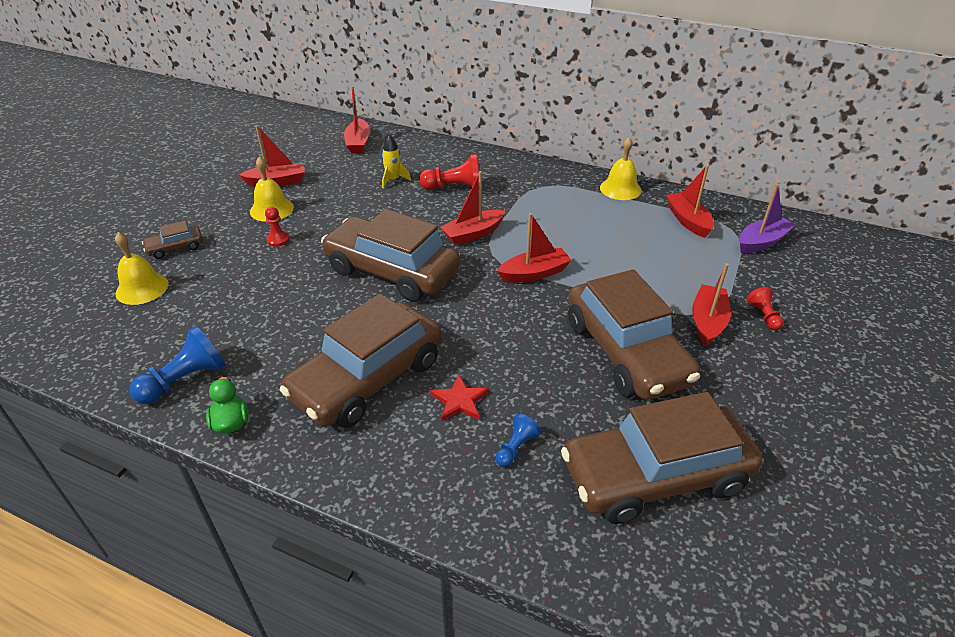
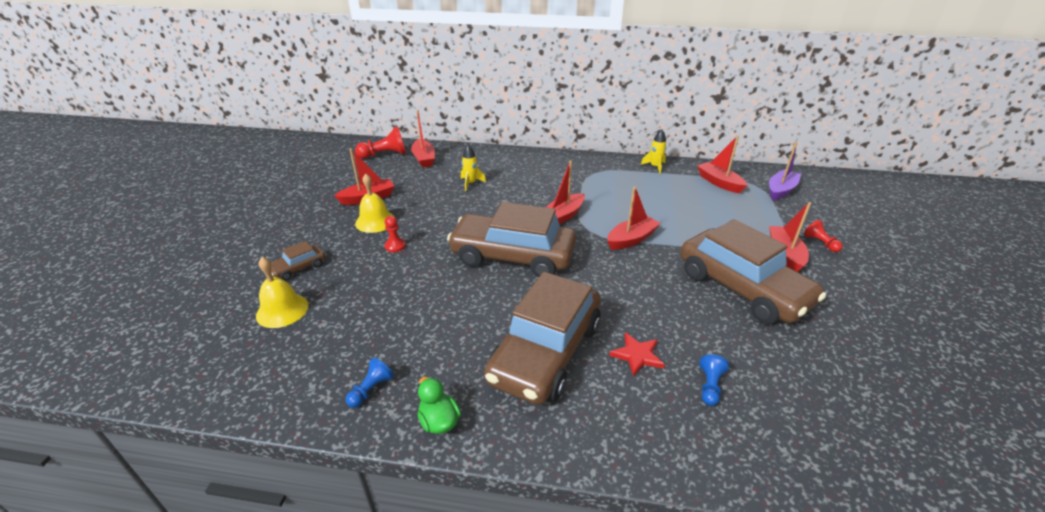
camera: 15 degrees left, 5 degrees down
(185, 380) = (371, 390): blue pawn -> blue pawn, size x0.57
(454, 188) = (526, 183): red pawn -> red pawn (385, 155)
(620, 189) = (655, 167): yellow bell -> yellow rocket
(655, 475) = (833, 384): brown car -> none

